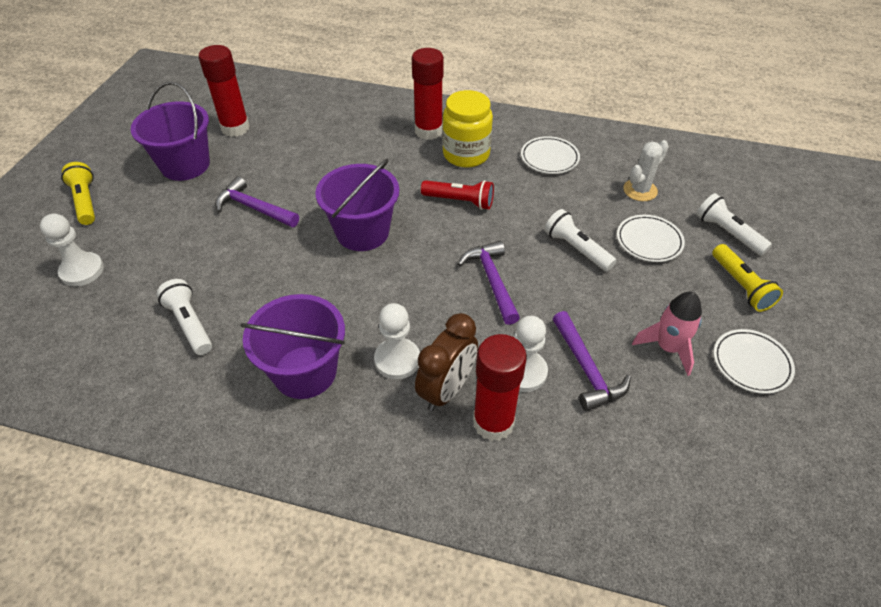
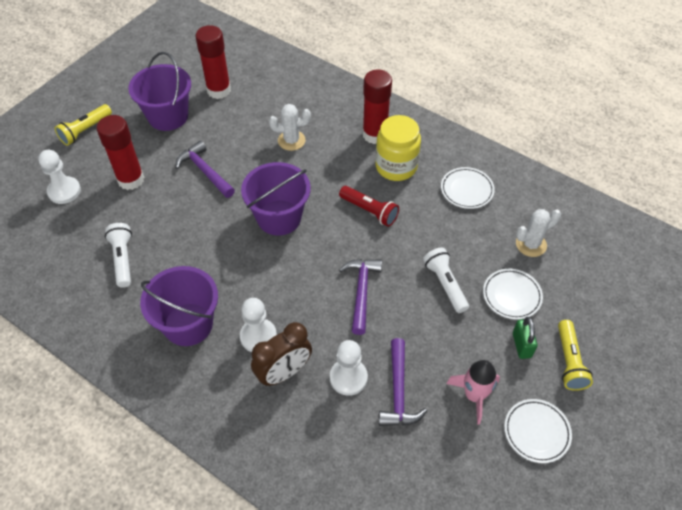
camera: 20 degrees right, 5 degrees up
(85, 201) = (85, 130): yellow flashlight -> yellow flashlight turned 135 degrees counterclockwise
(340, 156) = (291, 140): none -> white cactus
(493, 422) = (306, 410): red glue stick -> red glue stick (131, 180)
(686, 284) = (521, 345): none -> green padlock
(727, 233) = (587, 309): white flashlight -> none

